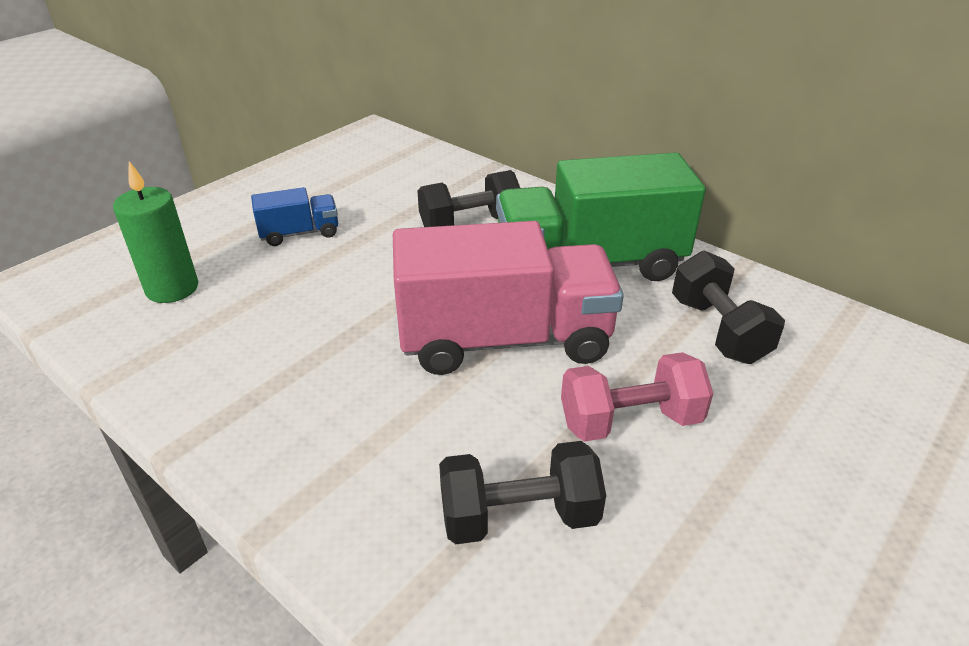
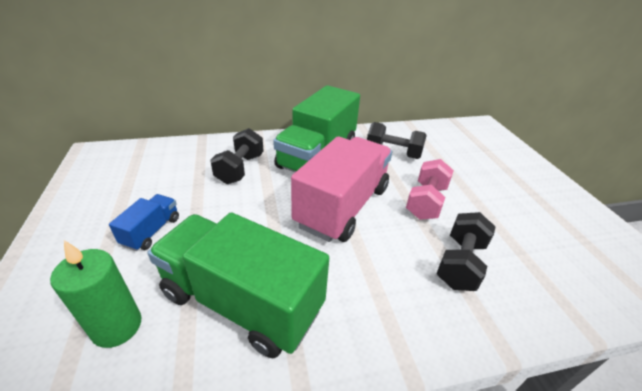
camera: 55 degrees left, 0 degrees up
(260, 343) = (242, 301): none -> green truck

